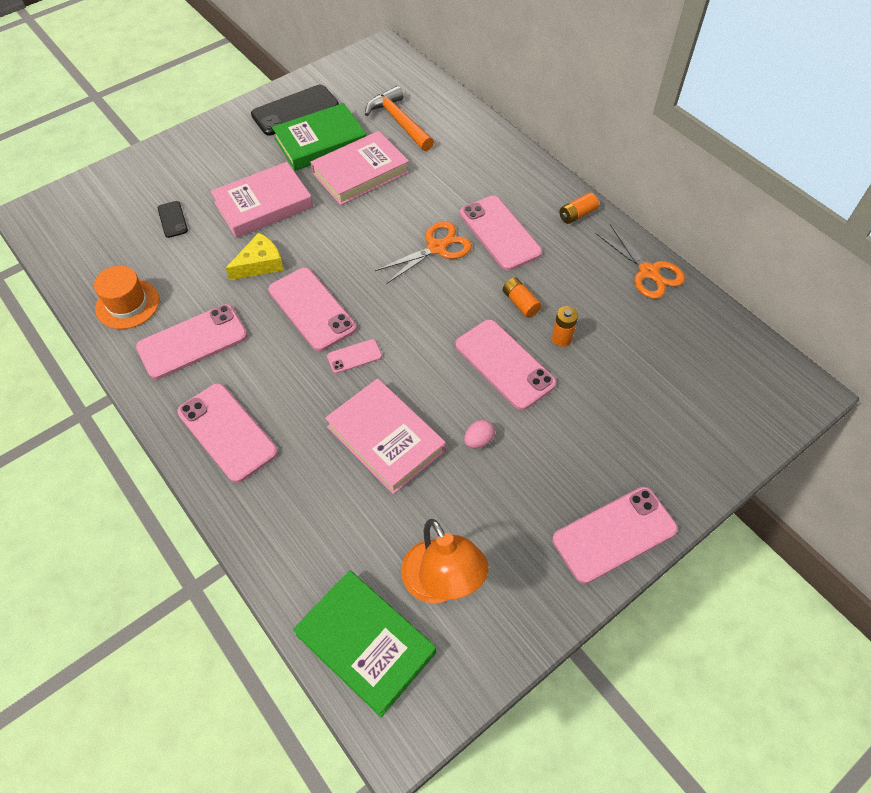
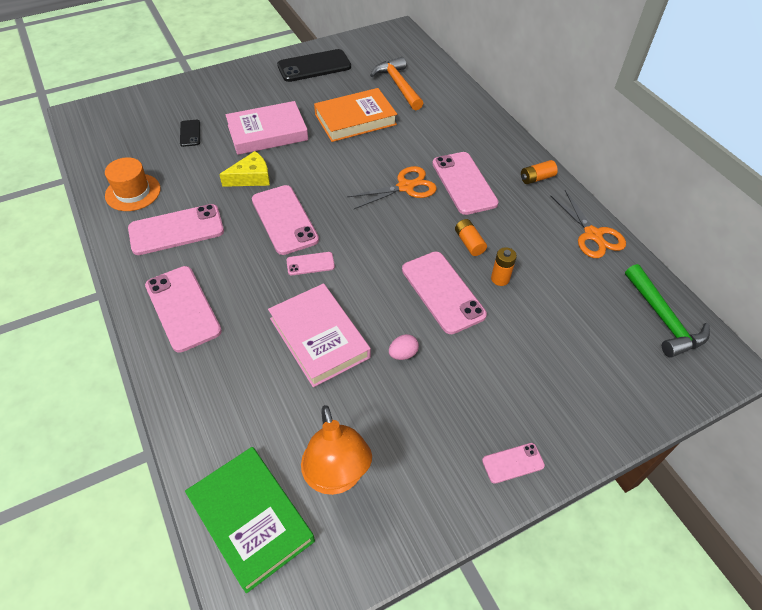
camera: 10 degrees right, 5 degrees down
(320, 142) = (328, 92): green book -> none
(360, 173) = (355, 119): pink book -> orange book
(614, 534) = (513, 463): pink phone -> pink phone, size x0.50
(735, 354) = (663, 319): none -> green hammer

